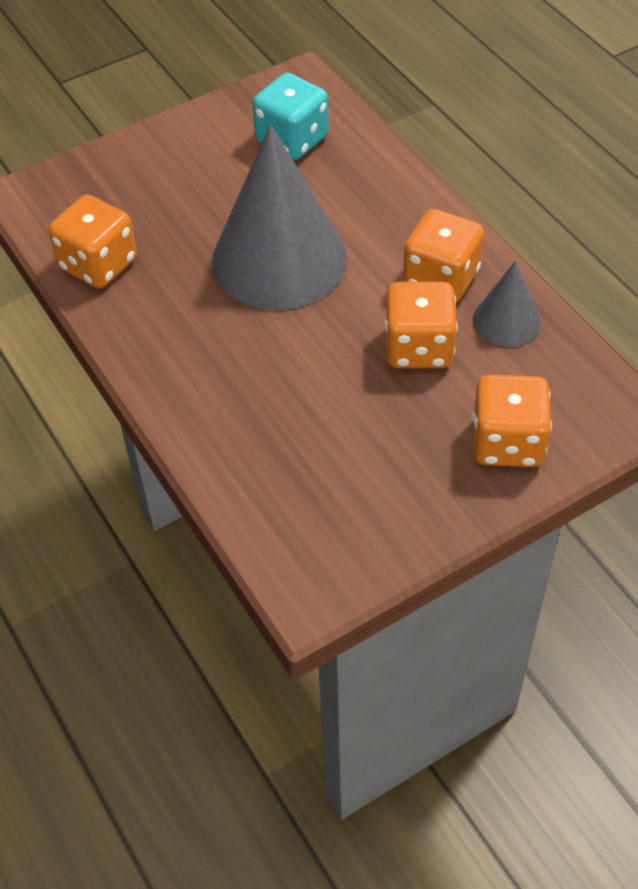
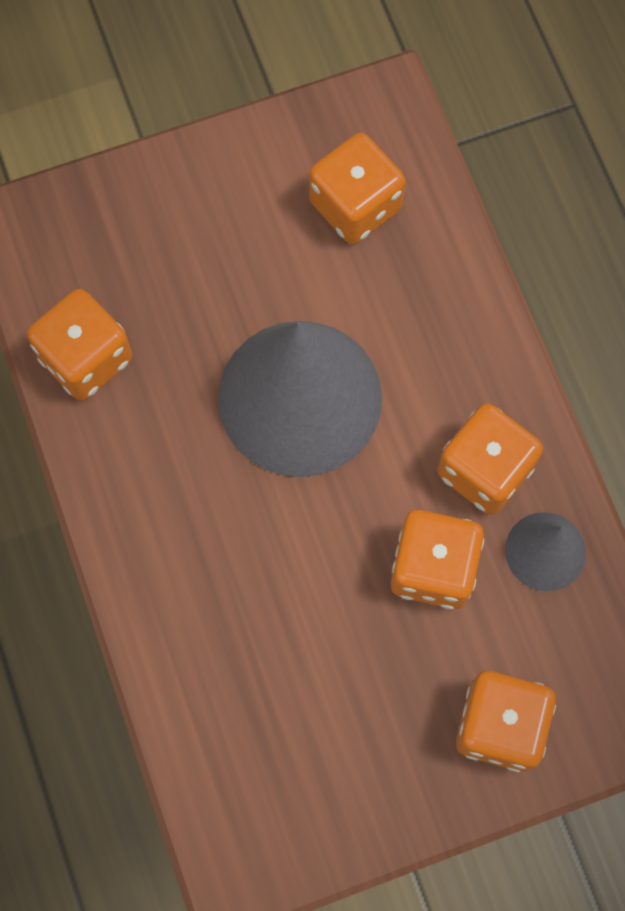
camera: 10 degrees right, 20 degrees up
(292, 140) = (355, 205): turquoise dice -> orange dice

